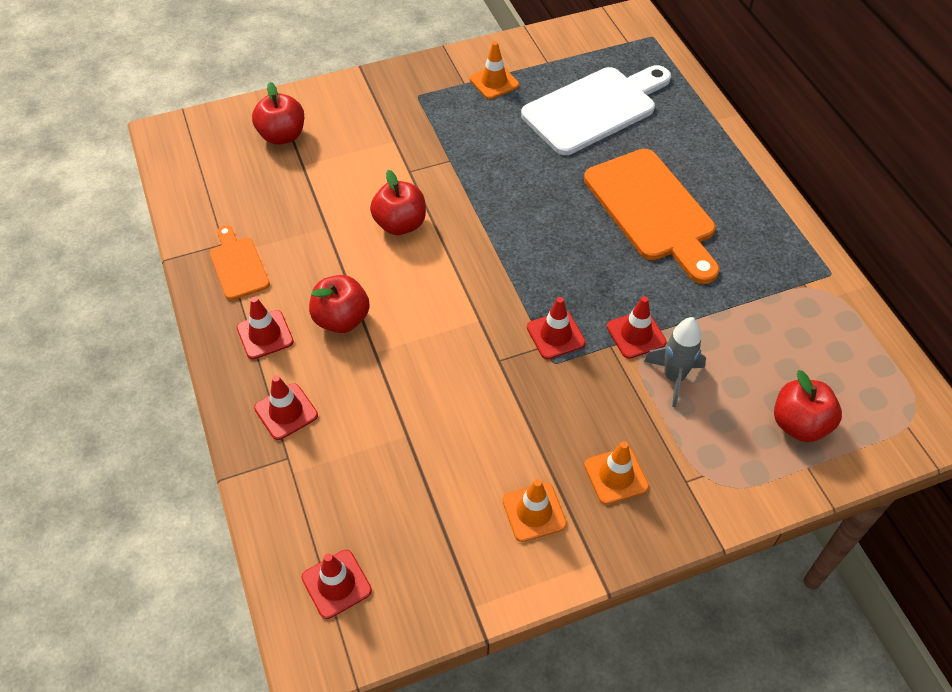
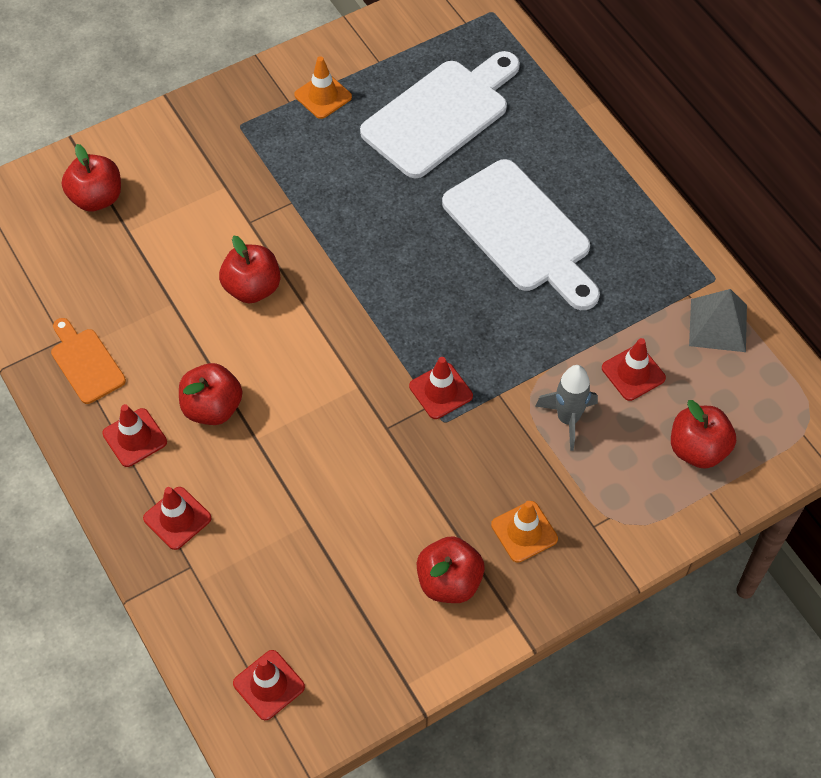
camera: 10 degrees left, 5 degrees up
(534, 512) = (449, 582): orange traffic cone -> red apple
(636, 334) = (523, 378): red traffic cone -> red traffic cone (633, 373)
(653, 210) = (521, 232): orange cutting board -> white cutting board
(830, 314) = (718, 325): none -> grey pyramid

